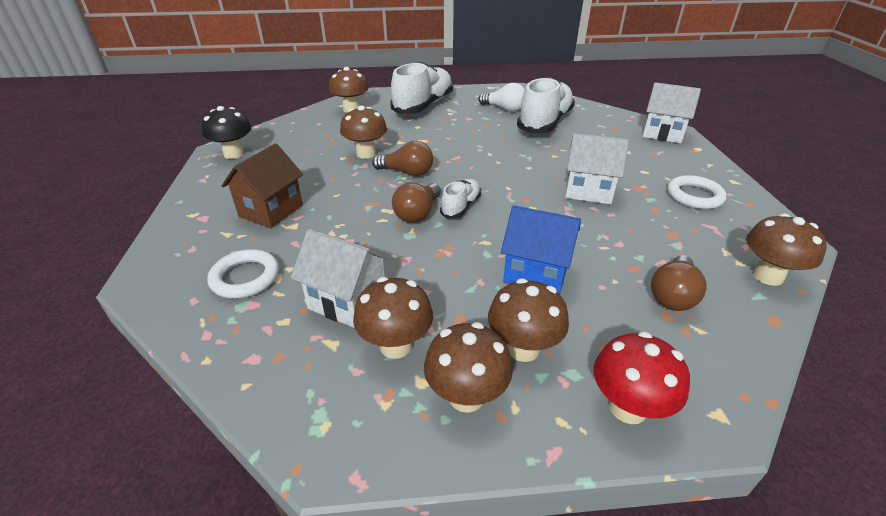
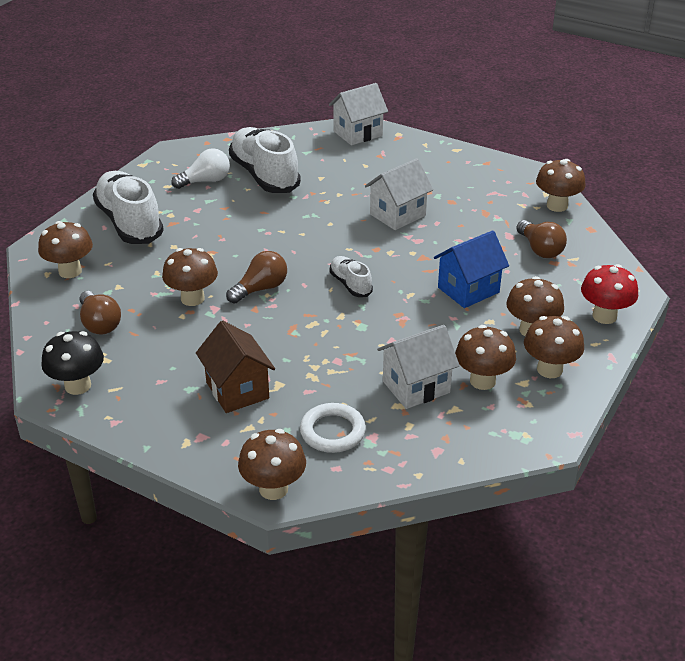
camera: 55 degrees left, 0 degrees up
(149, 277) = (273, 489): none -> brown mushroom
(417, 213) = (336, 310): brown light bulb -> brown light bulb (99, 324)
(694, 196) = (455, 176): white ring -> none

